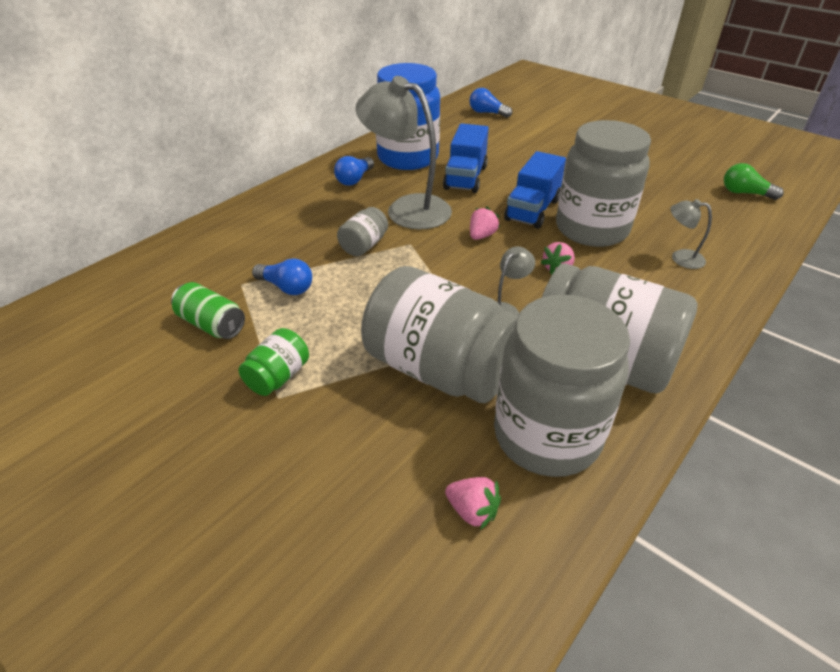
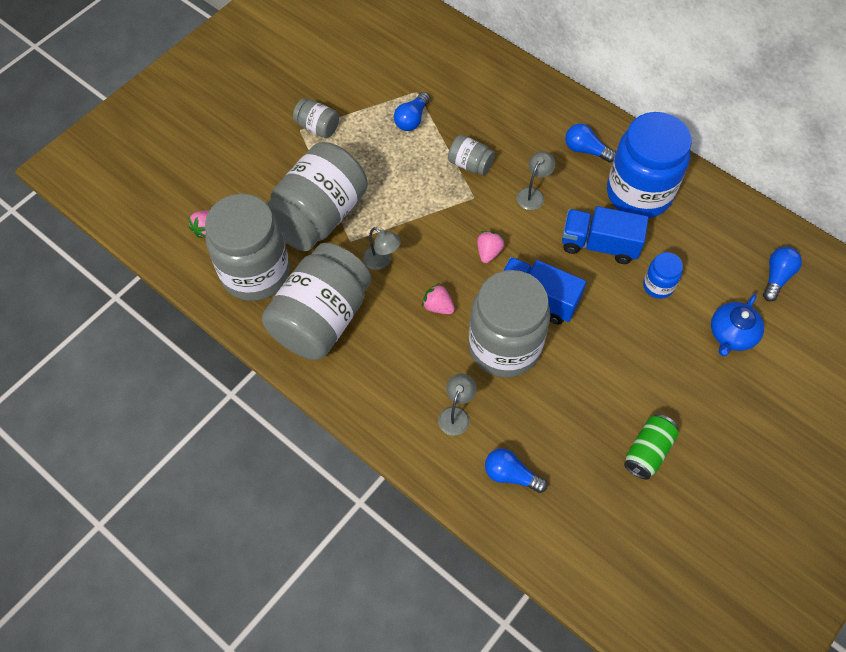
camera: 90 degrees right, 20 degrees up
(211, 324) = (370, 83): green can -> green can (647, 451)
(278, 376) = (317, 127): green jar -> grey jar
(407, 208) = (533, 194): grey lamp -> grey lamp, size x0.46
(481, 235) = (488, 252): pink strawberry -> pink strawberry turned 105 degrees counterclockwise
(504, 155) = (658, 286): none -> blue jar
(543, 131) = (731, 334): none -> blue teapot
(724, 228) = (511, 475): none -> blue light bulb
(745, 193) = (590, 527): green light bulb -> none

